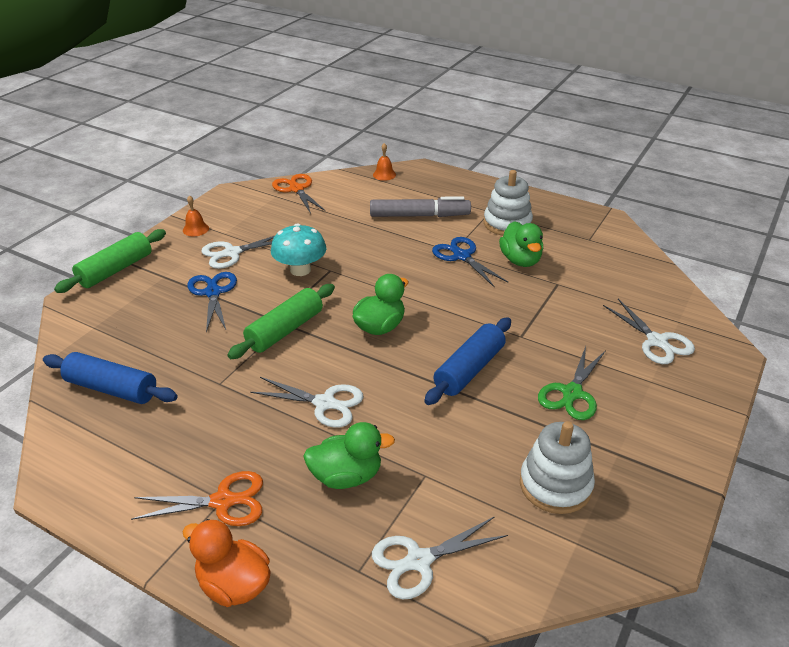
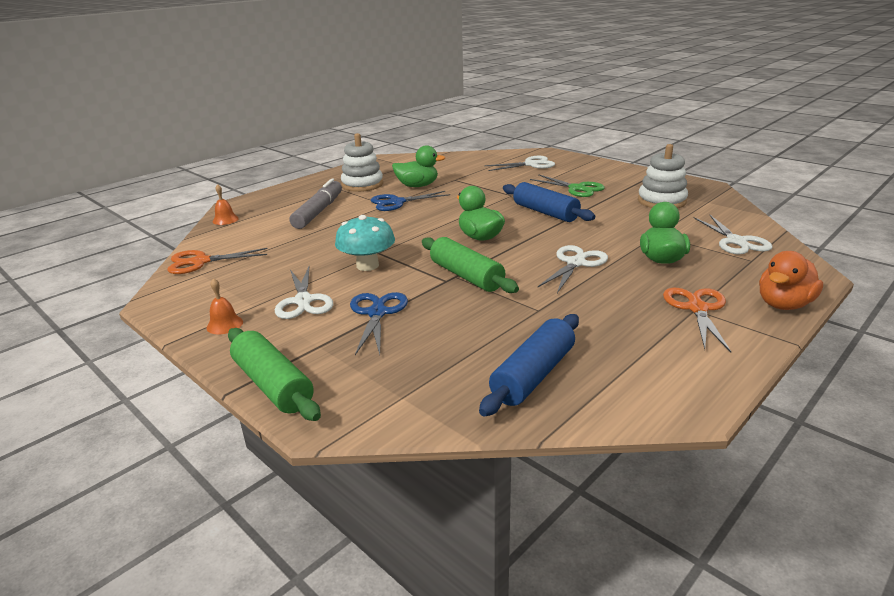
camera: 75 degrees left, 10 degrees down
(213, 292) = (377, 313): blue scissors -> blue scissors turned 90 degrees clockwise

